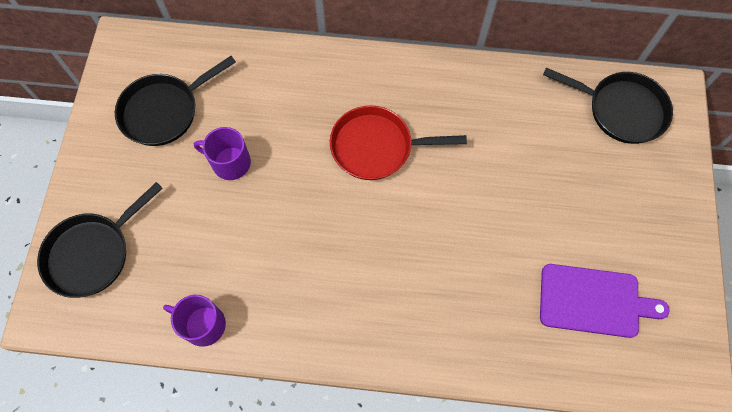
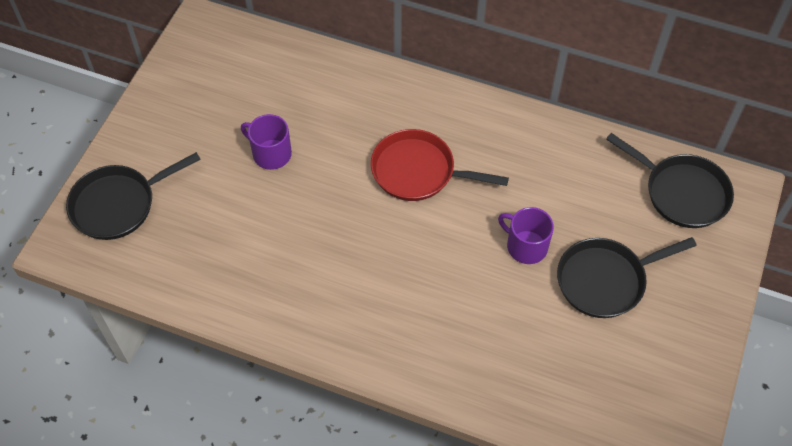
camera: 15 degrees right, 10 degrees down
(164, 111) = (222, 93): black pan -> black pan (606, 280)
(203, 324) = (202, 291): purple mug -> purple mug (526, 246)
(593, 301) = (592, 364): purple cutting board -> none

